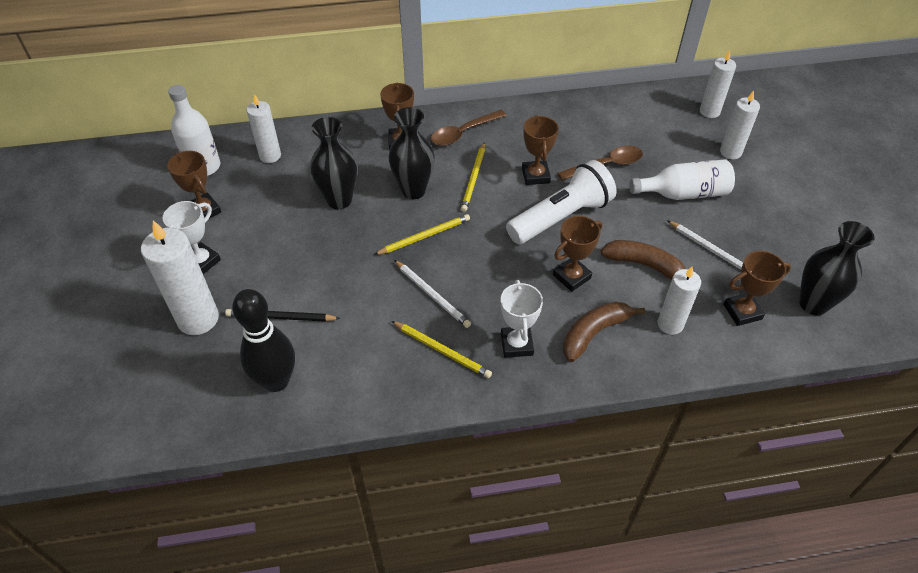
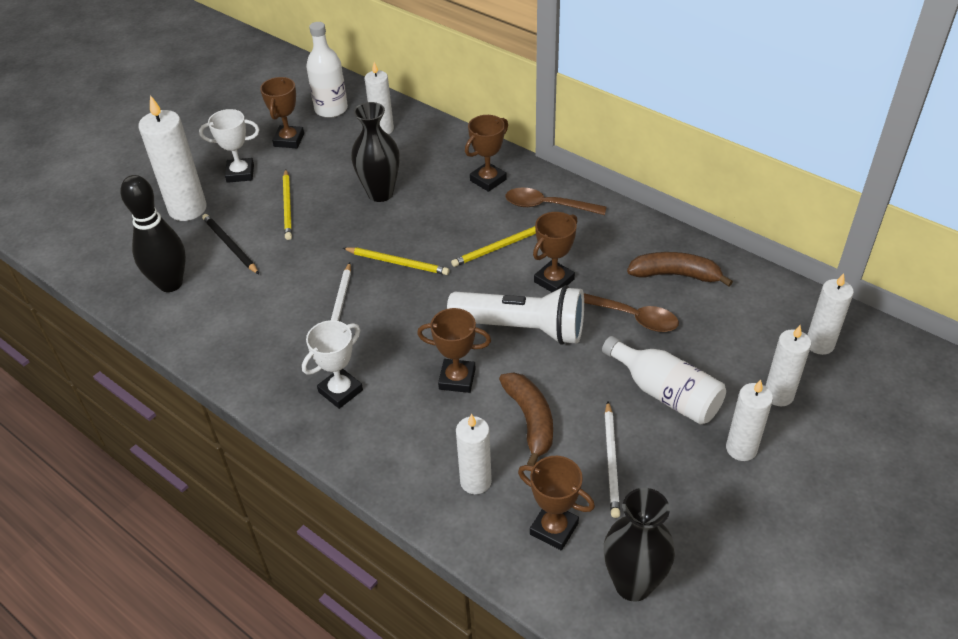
camera: 50 degrees right, 5 degrees down
(413, 190) = (441, 223): black vase -> none
(442, 351) = (287, 351): yellow pencil -> yellow pencil (288, 206)
(594, 333) = (406, 433): brown banana -> brown banana (675, 275)
(755, 193) = (741, 449): none -> white candle

